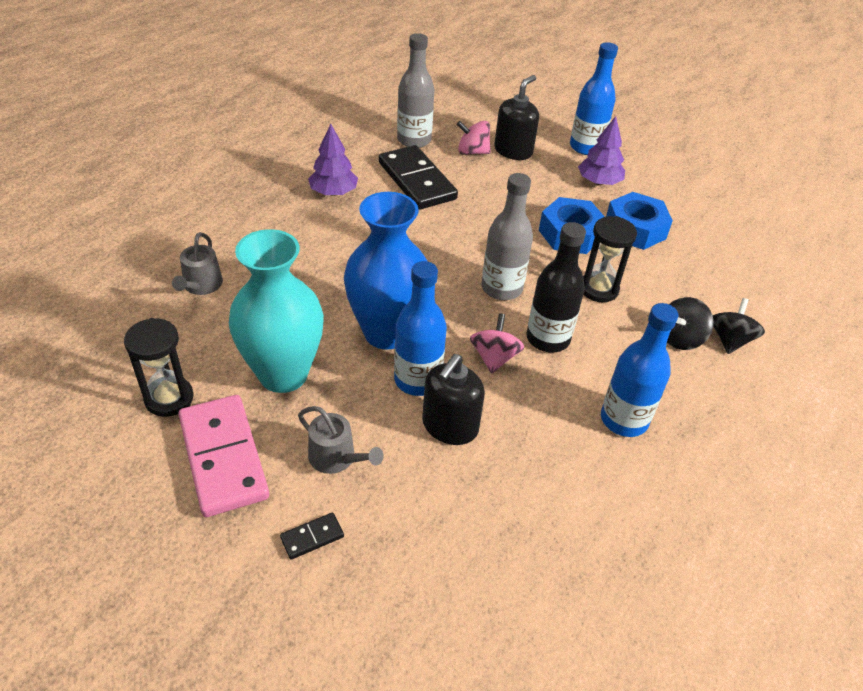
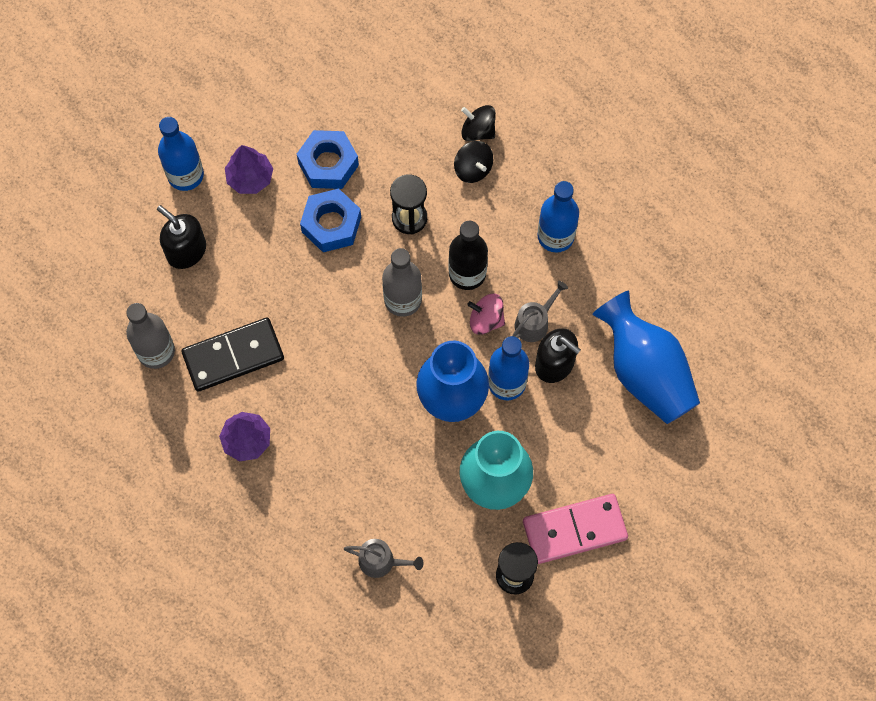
camera: 80 degrees left, 25 degrees up
(312, 537) = (645, 466): black domino -> none
(336, 458) = (579, 448): grey watering can -> grey watering can (534, 322)
(455, 531) = (645, 372): none -> blue vase
(472, 152) = (184, 293): pink spinning top -> none

